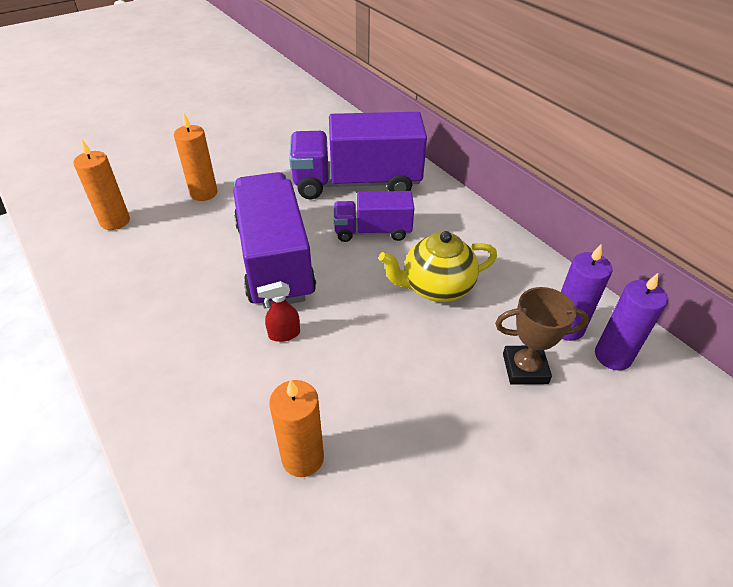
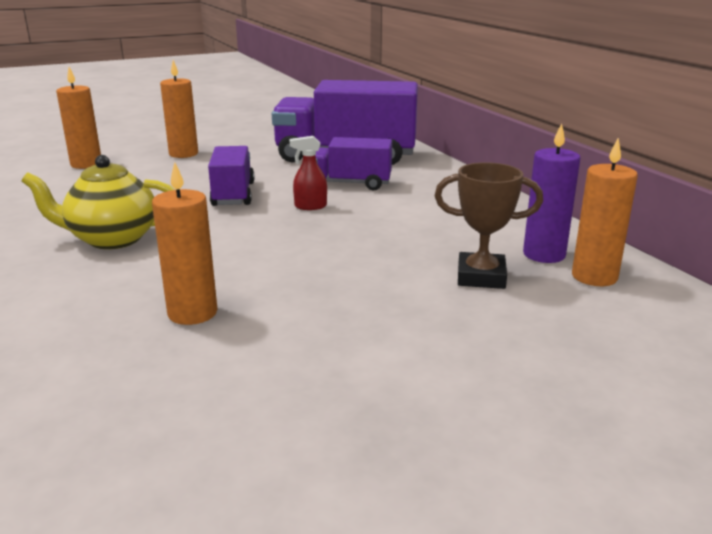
camera: 10 degrees right, 20 degrees down
(275, 261) = (233, 194): purple truck -> purple truck, size x0.55
(284, 334) = (217, 237): red spray bottle -> red spray bottle (310, 206)
(436, 288) = (401, 220): yellow teapot -> yellow teapot (112, 239)
(613, 356) = (594, 277): purple candle -> orange candle

